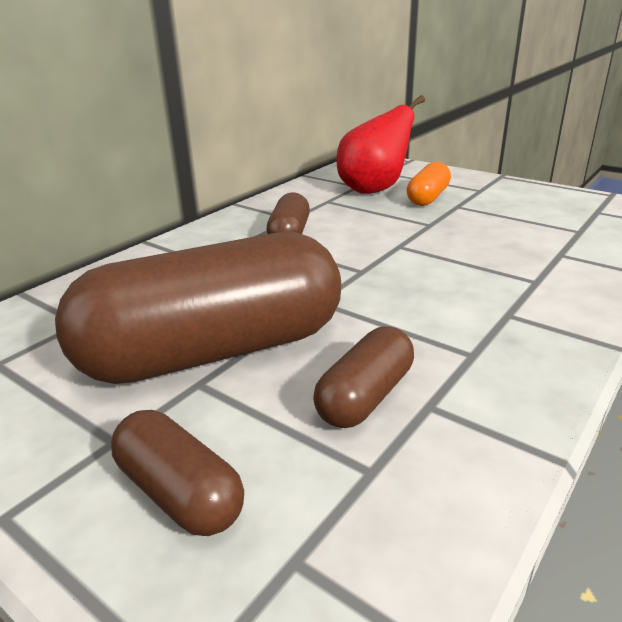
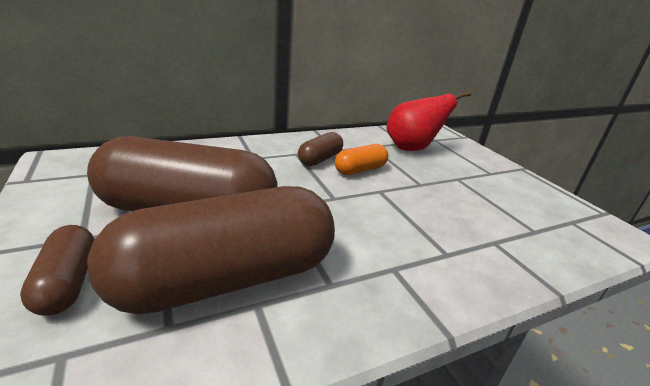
camera: 25 degrees right, 0 degrees up
(365, 397) = (228, 279): brown capsule -> brown capsule, size x2.19
(427, 198) = (442, 166): orange capsule -> orange capsule (360, 170)

